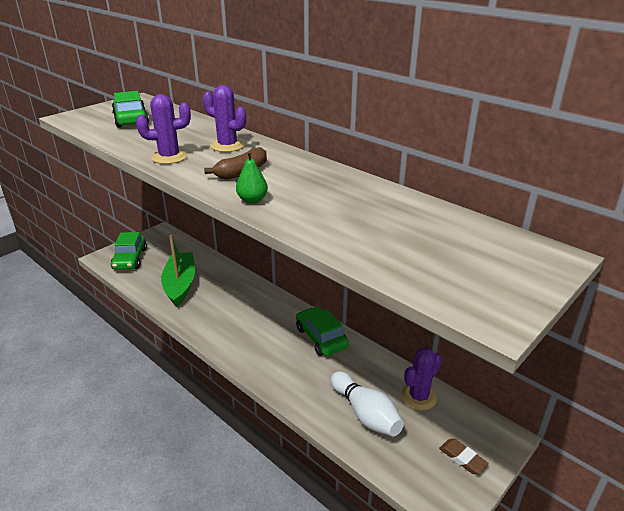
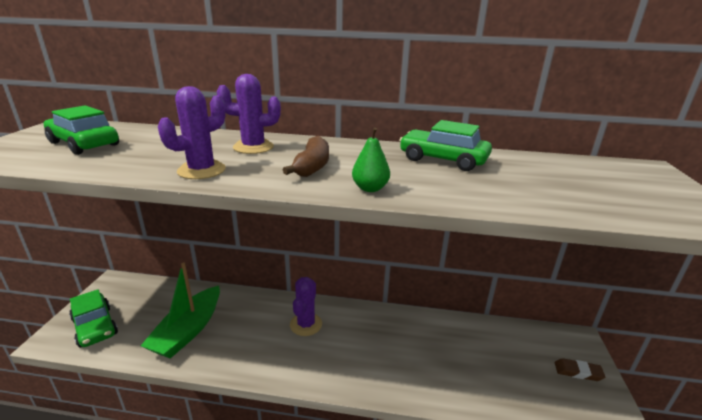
camera: 35 degrees left, 5 degrees down
(180, 284) = (188, 330): green boat -> green boat turned 120 degrees counterclockwise
(321, 338) = (379, 323): green car -> green car (443, 160)
(365, 414) = (482, 374): white bowling pin -> none
(418, 397) = (500, 337): purple cactus -> purple cactus (306, 324)

